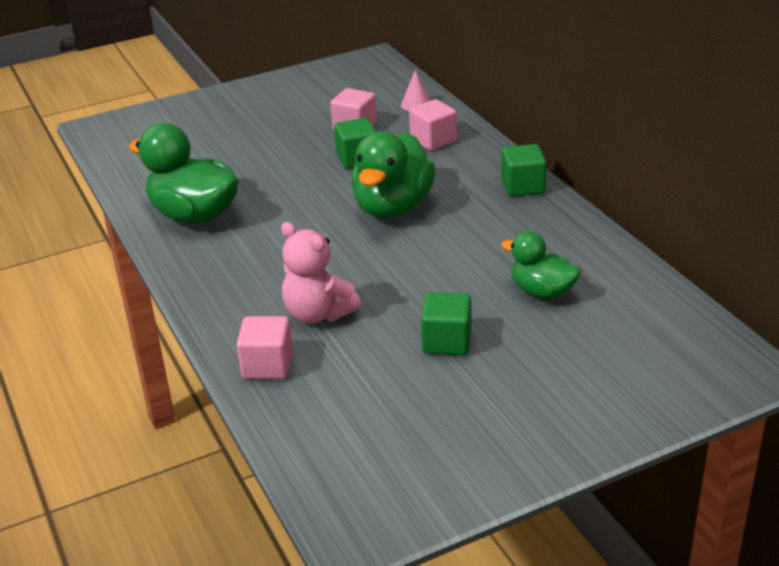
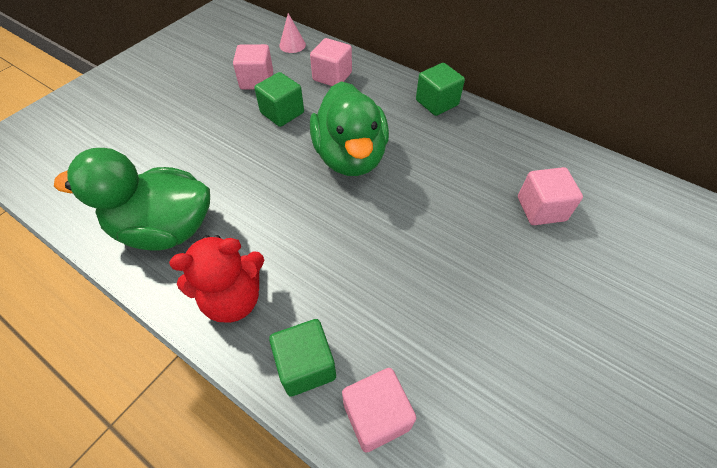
camera: 30 degrees left, 20 degrees up
(215, 272) = (233, 298): none -> red teddy bear
(318, 314) = (376, 315): pink teddy bear -> none
(447, 341) = (515, 301): green cube -> green cube (306, 366)
(542, 292) = (541, 209): green duck -> pink cube

